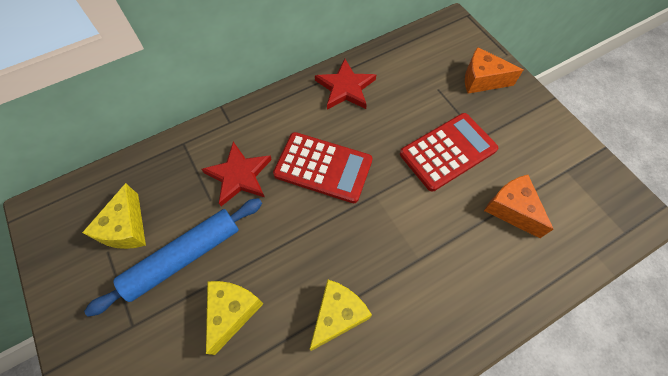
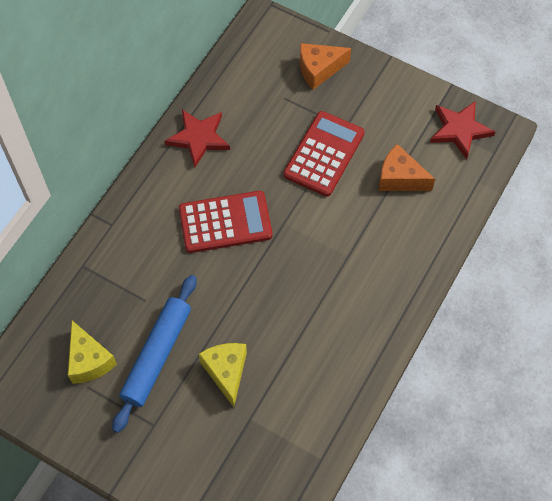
camera: 30 degrees left, 0 degrees up
(239, 175) = (155, 267): red star -> red star (459, 130)
(338, 315) = (309, 330): yellow cheese -> none

